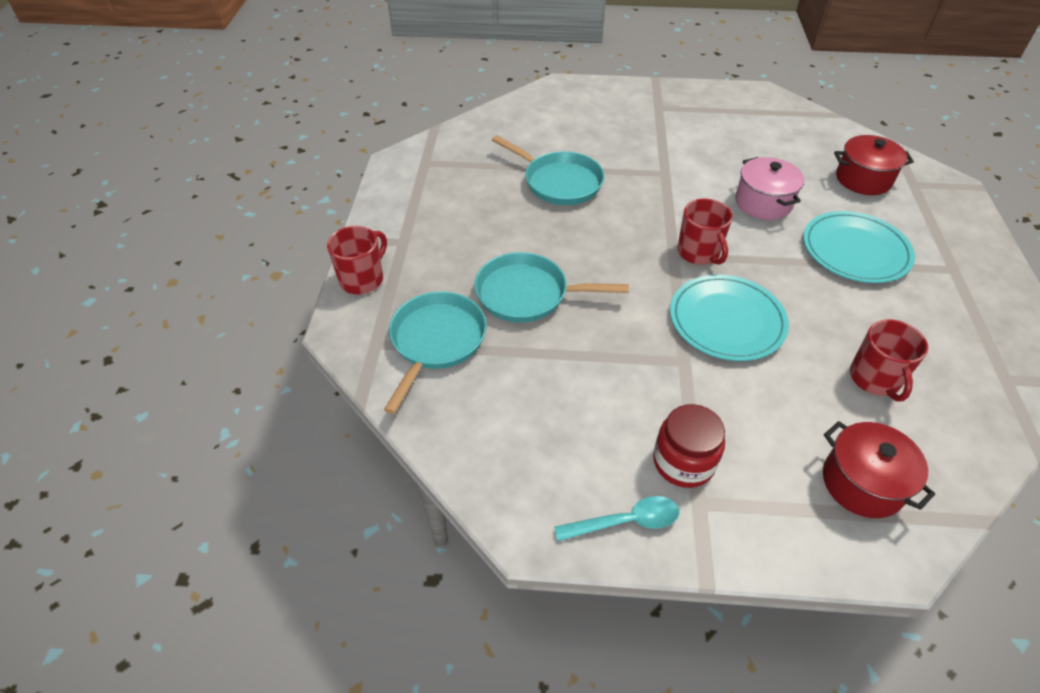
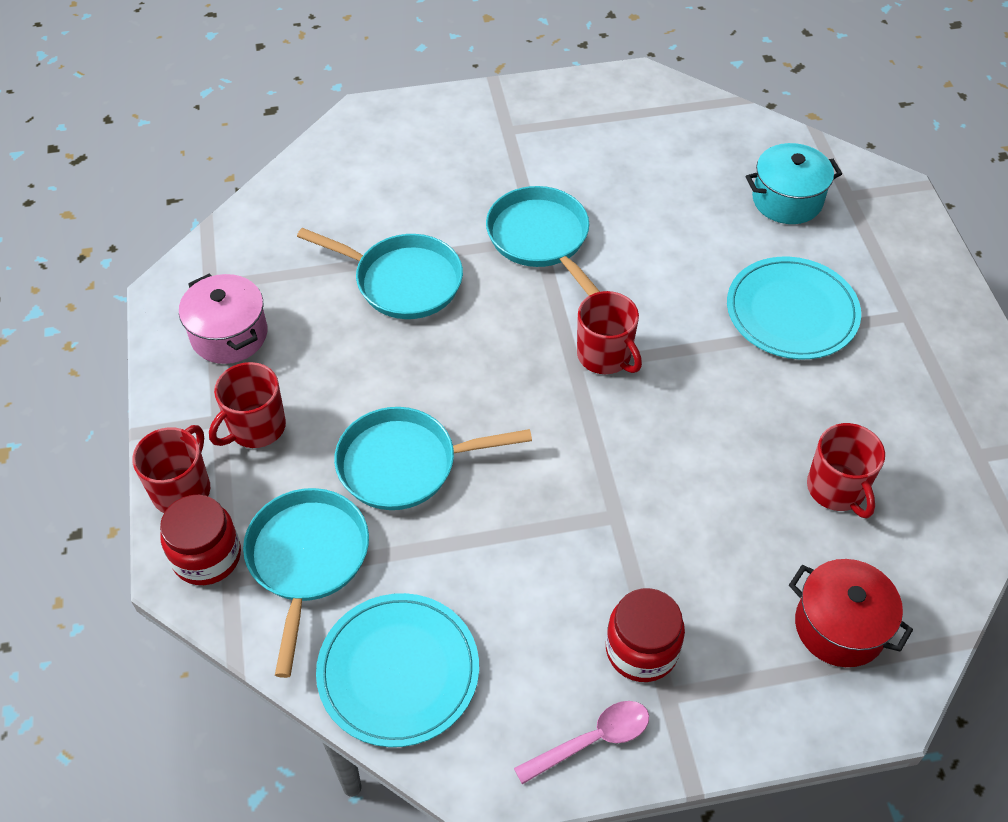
camera: 15 degrees left, 5 degrees up
(364, 324) = (207, 556): none -> red jar
(427, 251) = (256, 427): none -> red mug
(625, 522) = (592, 740): turquoise spoon -> pink spoon
(667, 173) = (541, 239): none -> turquoise pan
(727, 320) = (656, 447): turquoise plate -> turquoise plate (398, 671)
(763, 203) = (670, 262): pink pot -> pink pot (229, 335)
(863, 179) = (787, 200): red pot -> turquoise pot

